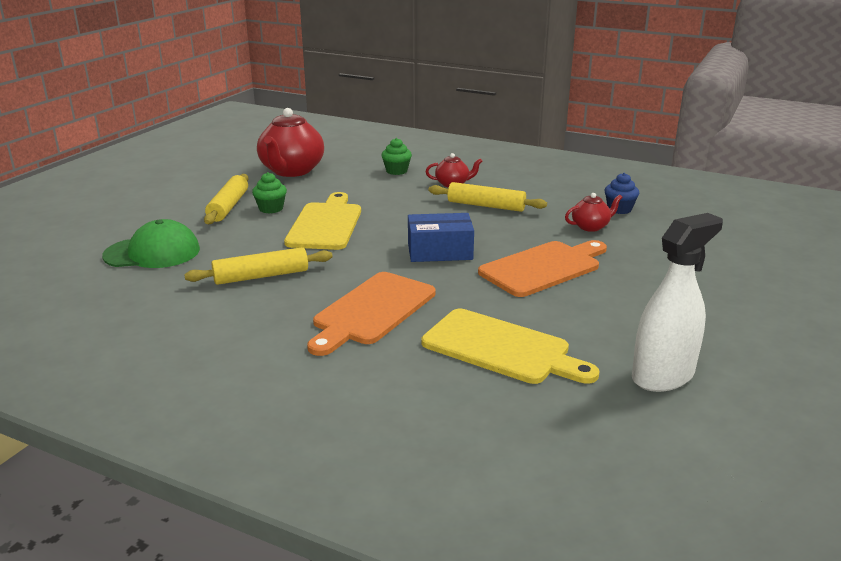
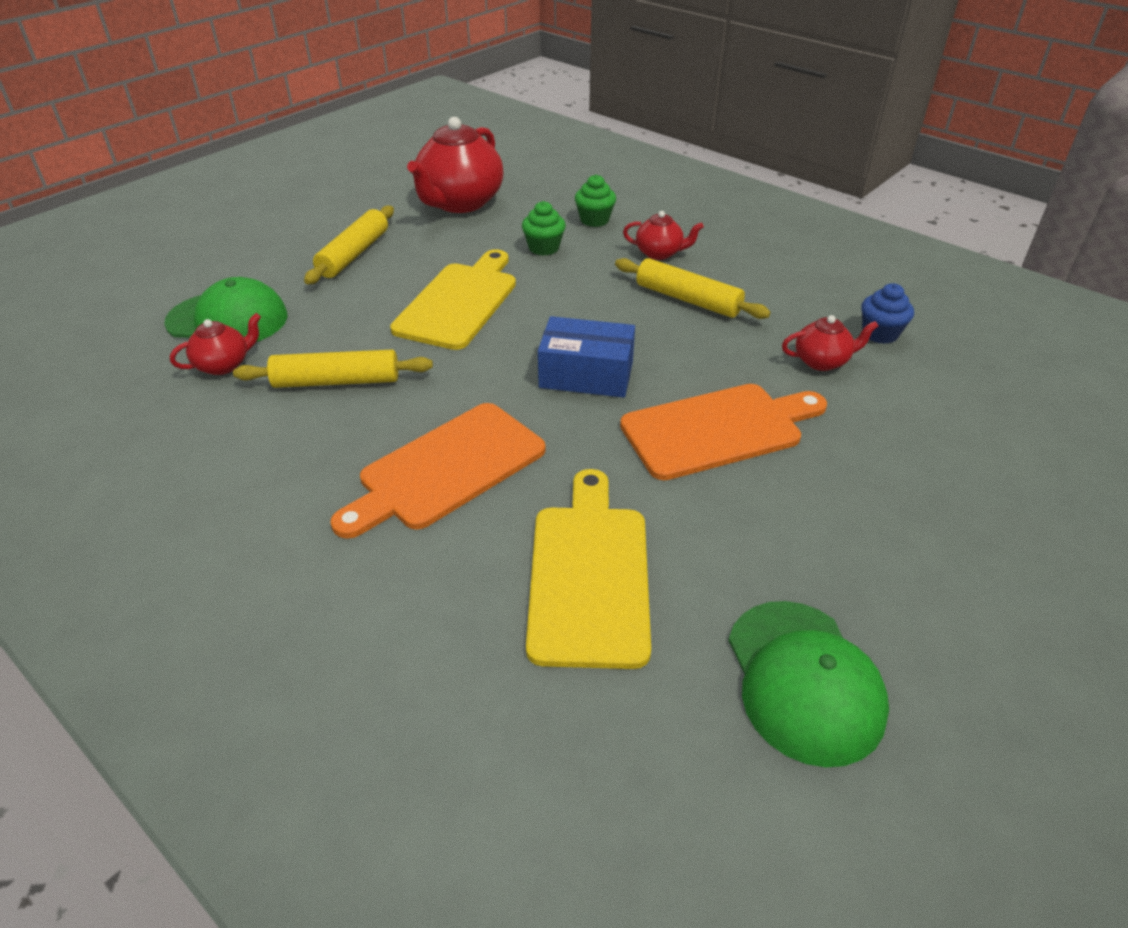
camera: 15 degrees right, 15 degrees up
(167, 278) = (224, 365): none -> red teapot
(271, 209) = (403, 265): green cupcake -> green cupcake (544, 248)
(501, 348) = (589, 574): yellow cutting board -> yellow cutting board turned 135 degrees counterclockwise
(663, 376) = (804, 680): white spray bottle -> green cap

